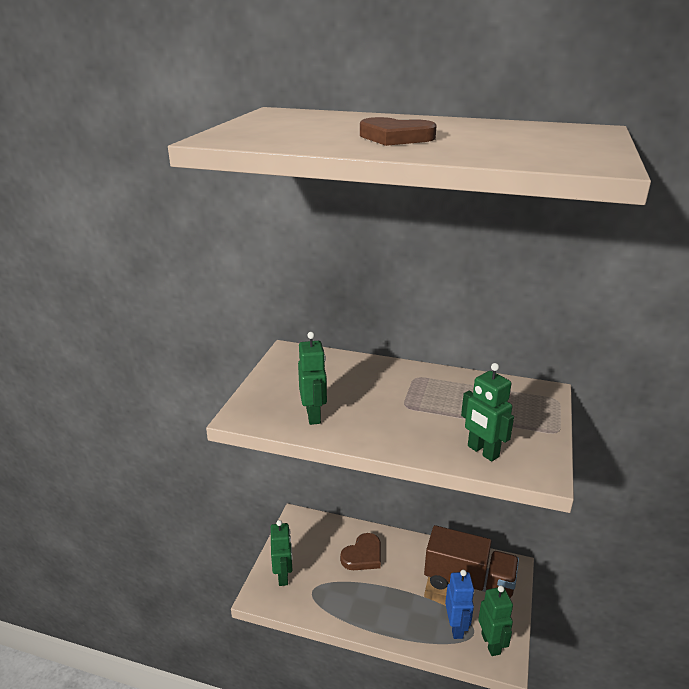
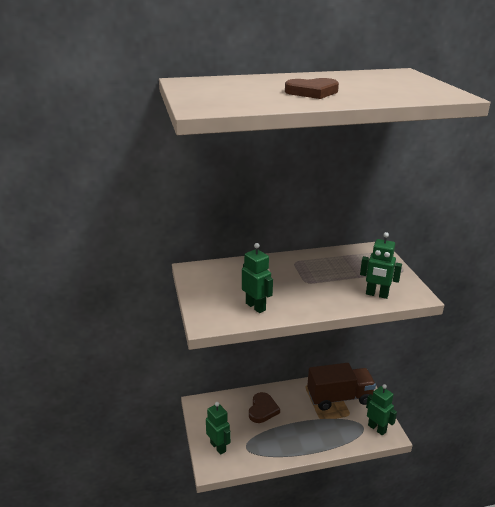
camera: 30 degrees left, 0 degrees up
(456, 627) = (351, 428): blue robot -> none

